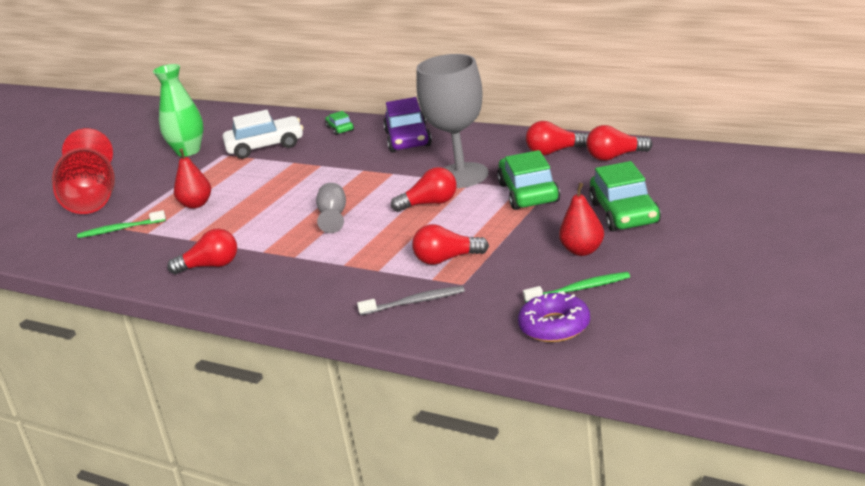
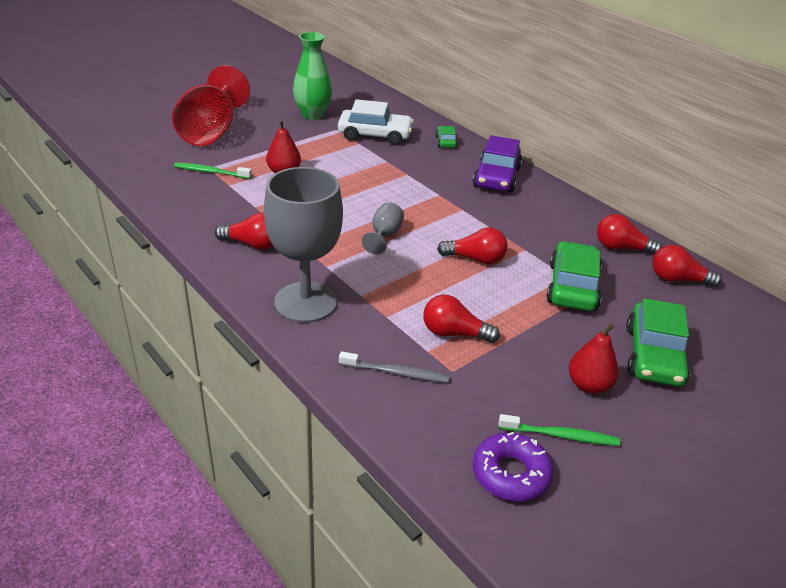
camera: 15 degrees right, 10 degrees up
(461, 176) = (521, 239): grey goblet -> grey goblet (305, 302)

